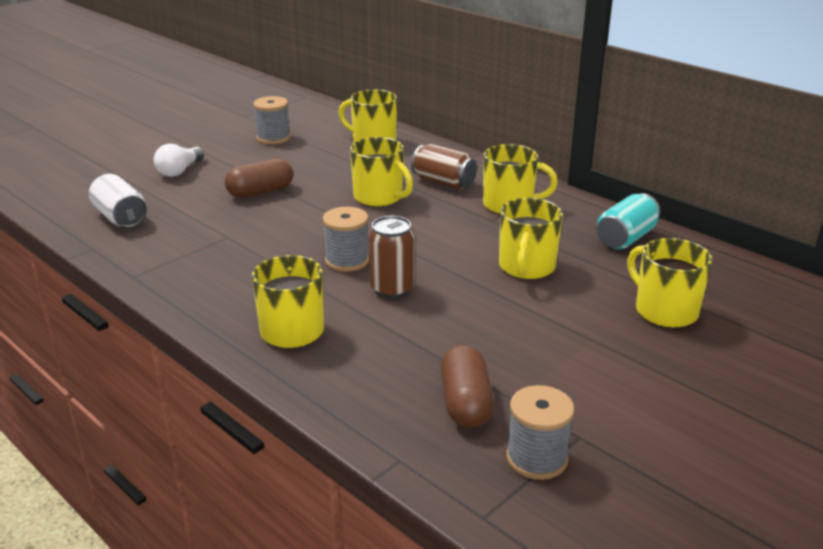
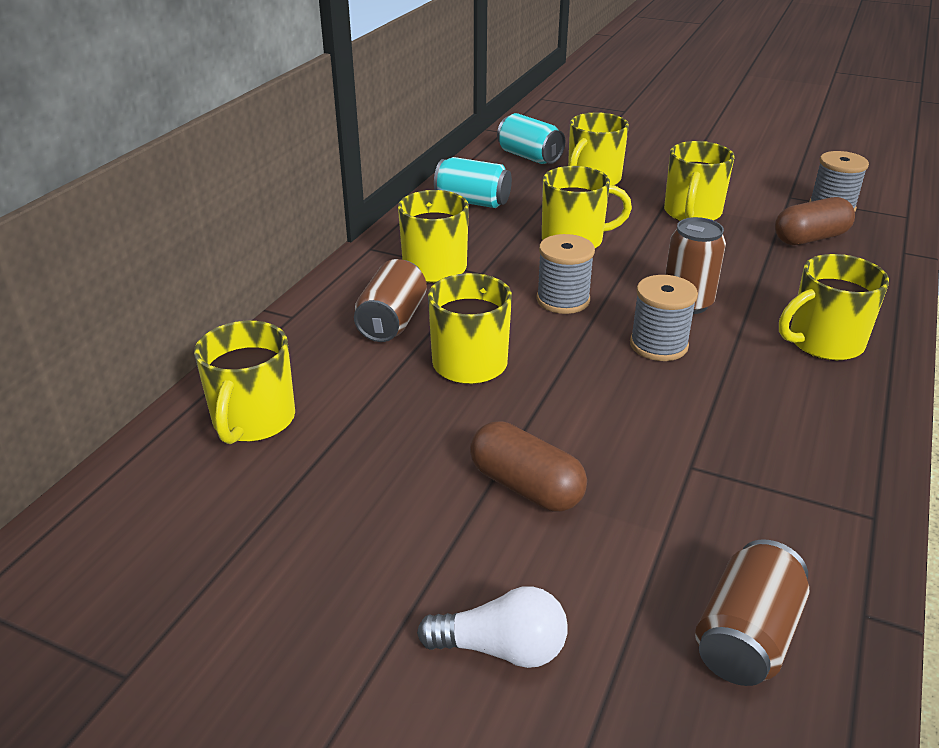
camera: 110 degrees left, 5 degrees up
(120, 217) = (746, 636): white can -> brown can
(273, 138) = (266, 562): grey spool -> grey spool (563, 300)
(559, 347) = (692, 213): none -> yellow mug
(738, 288) = (529, 157): none -> turquoise can

